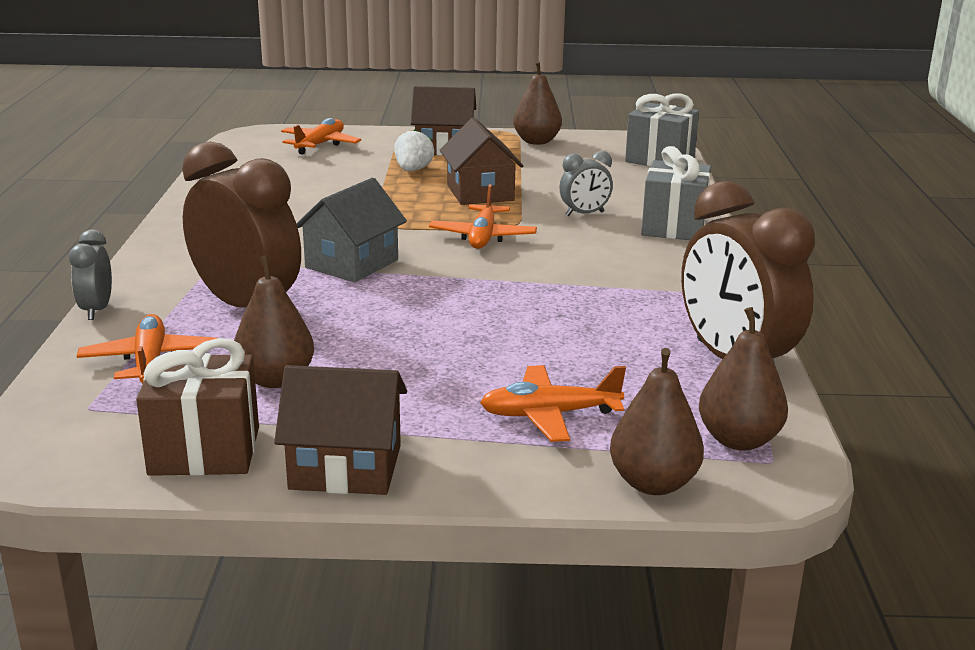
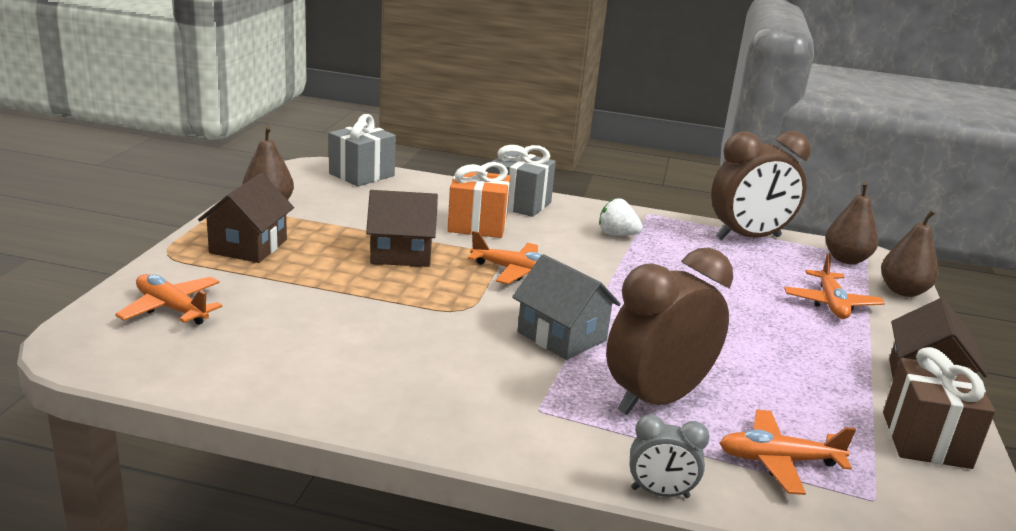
camera: 80 degrees left, 0 degrees up
(276, 379) = (801, 398): brown pear -> none
(413, 170) = (312, 272): white strawberry -> white strawberry (617, 234)
(584, 214) = (477, 225): grey clock -> orange gift

